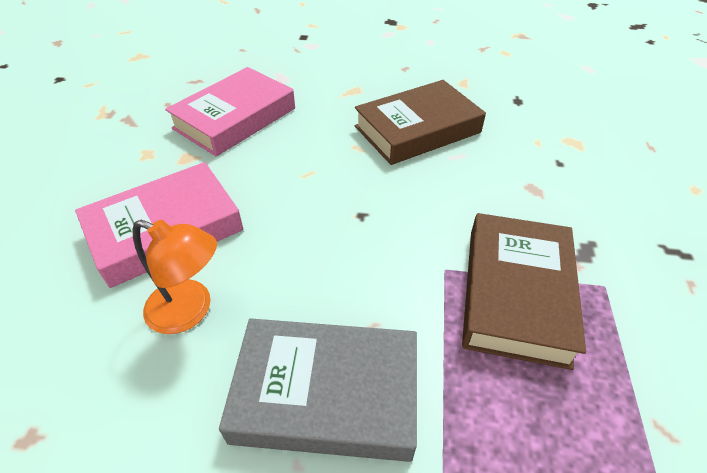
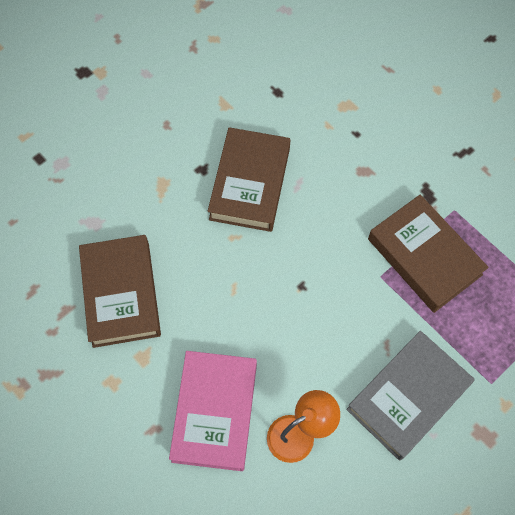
camera: 50 degrees left, 20 degrees up
(235, 118) = (121, 294): pink book -> brown book

